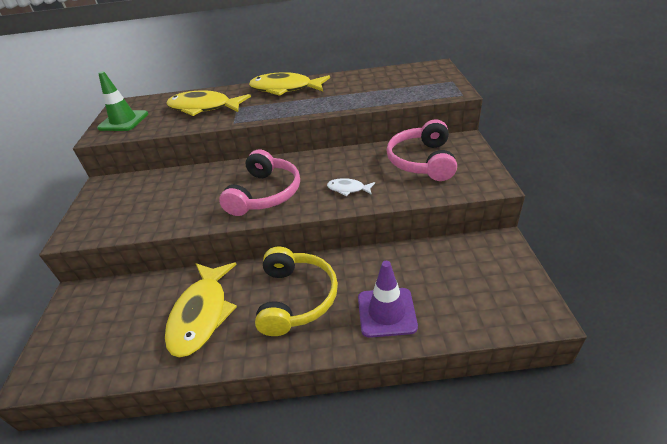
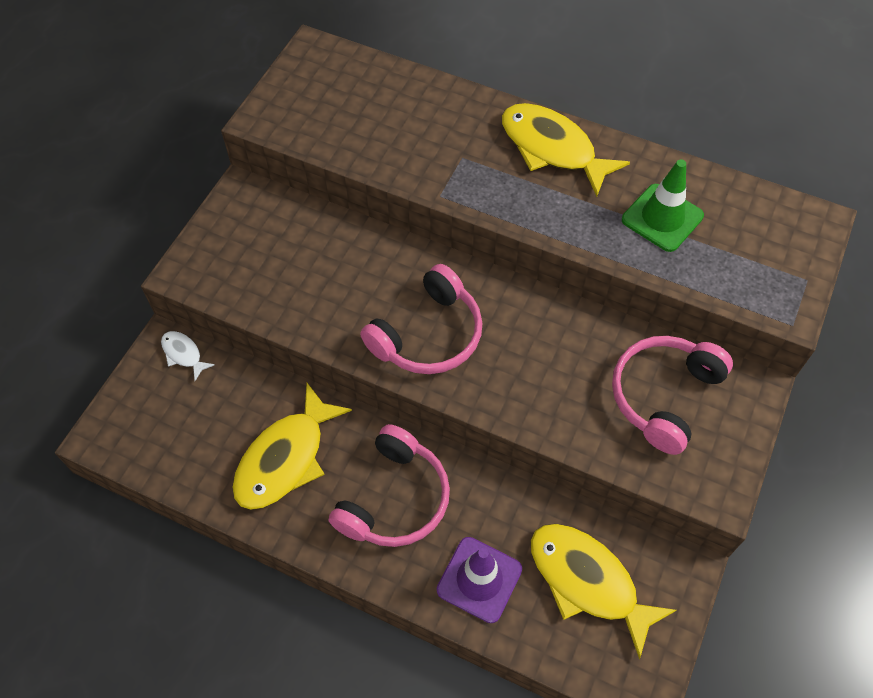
camera: 25 degrees right, 20 degrees up
(123, 121) = (301, 101): green traffic cone -> green traffic cone (662, 218)
(204, 108) = (417, 132): yellow fish -> yellow fish (588, 582)
(296, 298) = (394, 498): yellow headphones -> pink headphones
(348, 189) = (533, 390): white fish -> white fish (183, 354)

